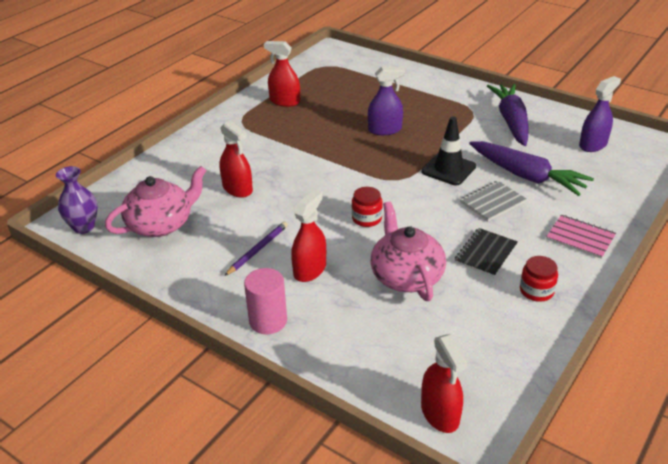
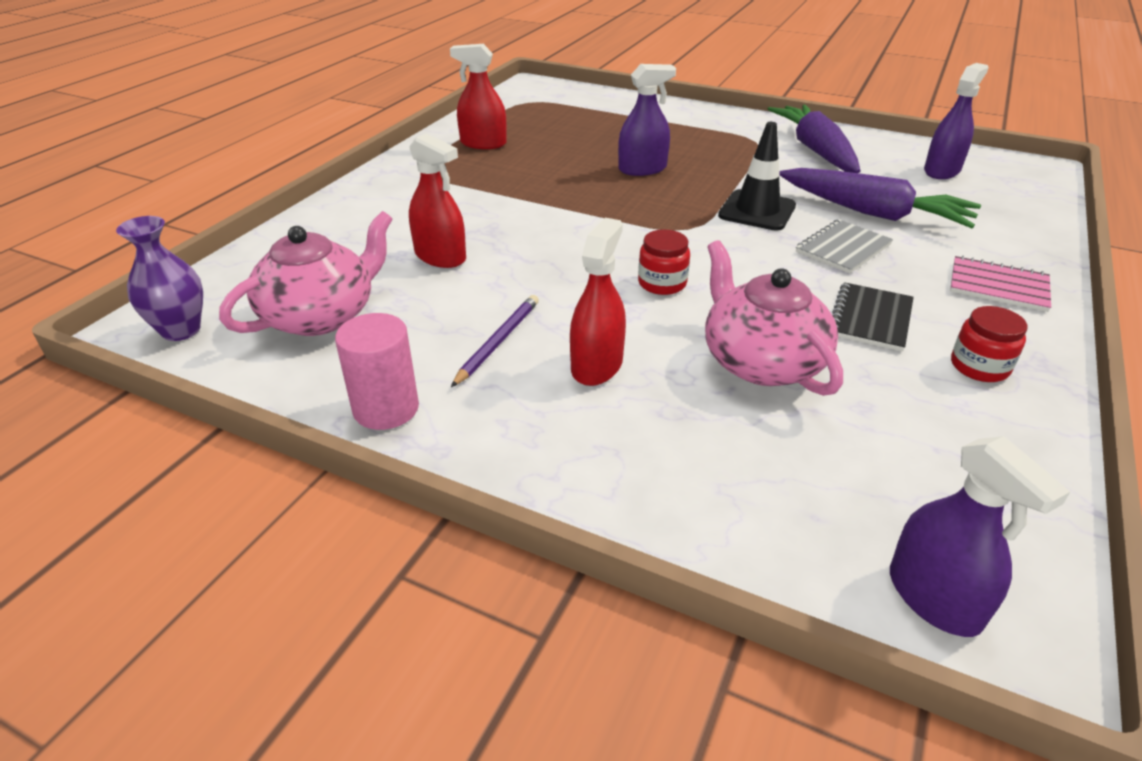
camera: 10 degrees left, 0 degrees up
(268, 321) = (550, 457): pink cylinder -> pink cylinder (386, 408)
(440, 413) = (934, 598): red spray bottle -> purple spray bottle

